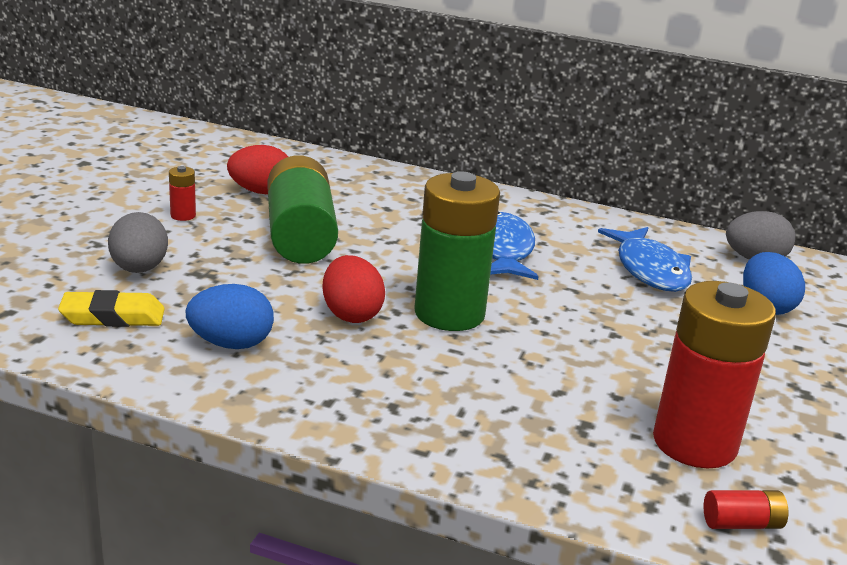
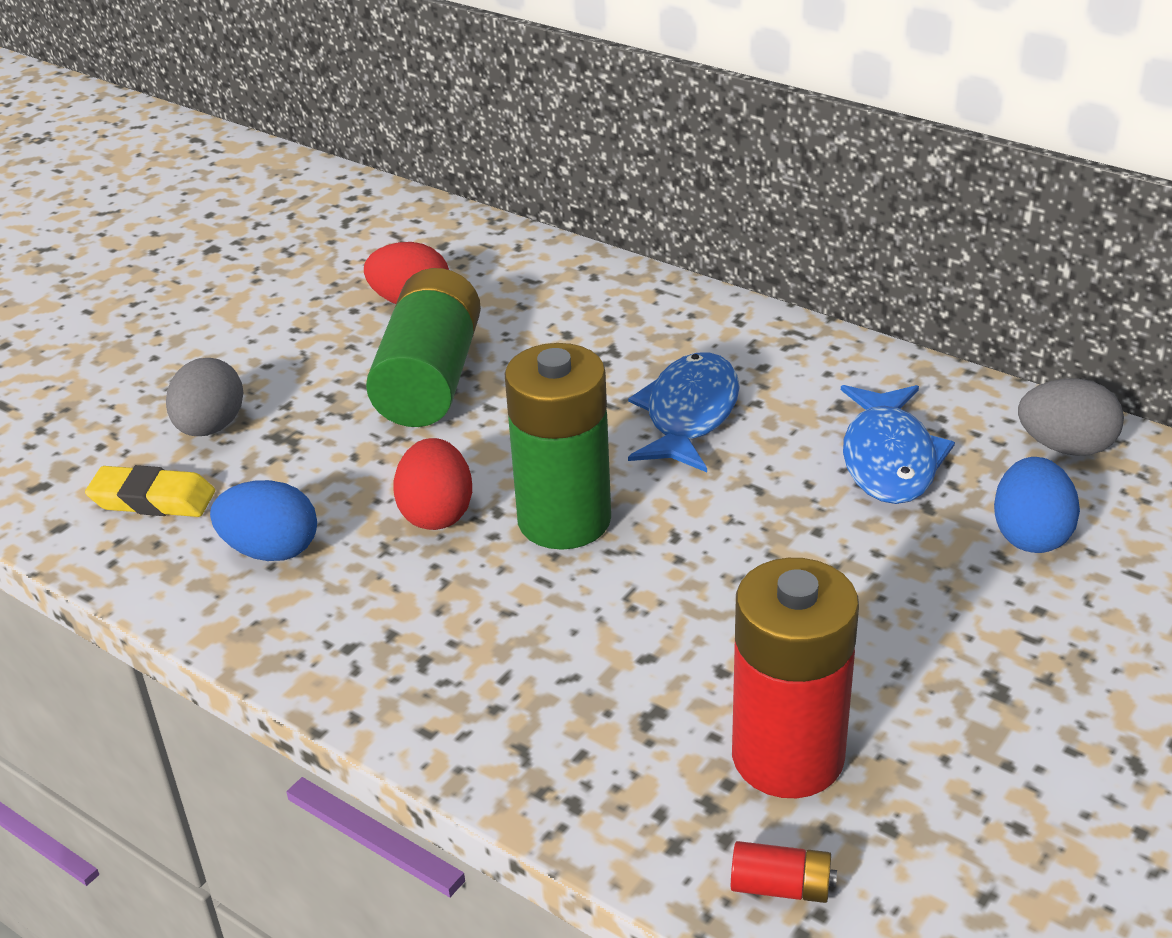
camera: 20 degrees right, 10 degrees up
(183, 215) = (297, 341): red battery -> none

